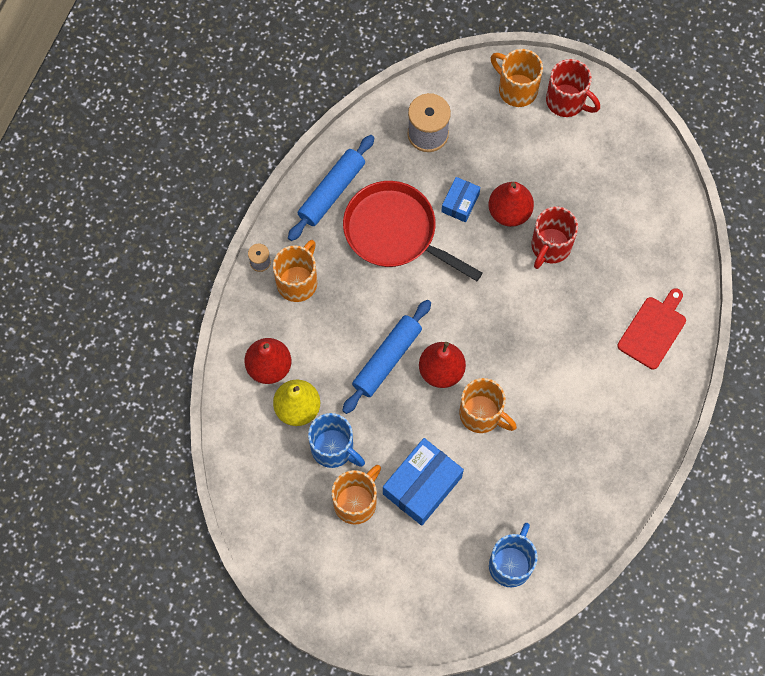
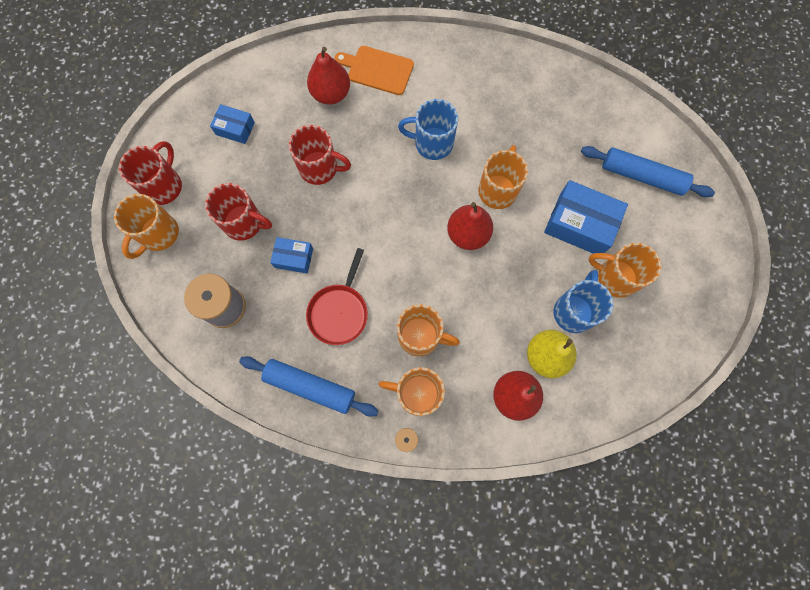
camera: 105 degrees left, 5 degrees up
(350, 298) = (420, 336): none -> orange mug
(387, 359) = (472, 285): blue rolling pin -> blue rolling pin (642, 176)
(395, 232) = (339, 311): red pan -> red pan, size x0.65
(508, 166) = (244, 223): none -> red mug
(509, 212) = (293, 211): red pear -> red pear (331, 94)
(511, 564) = (621, 137): blue mug -> blue mug (432, 143)
(615, 176) = (235, 128): none -> blue box
(653, 330) = (377, 70): red cutting board -> orange cutting board

